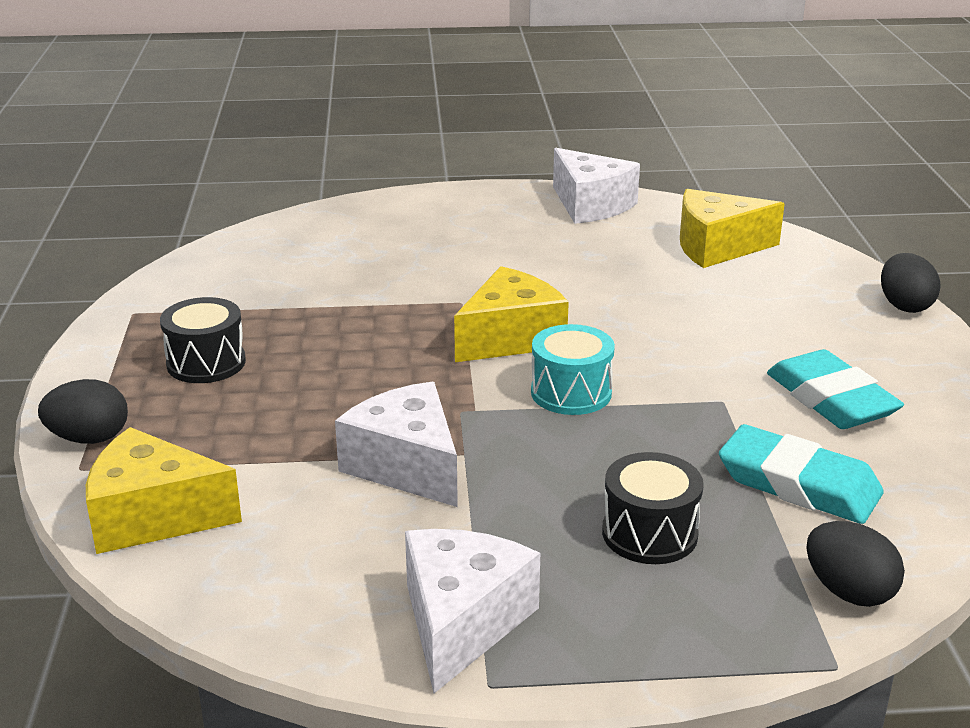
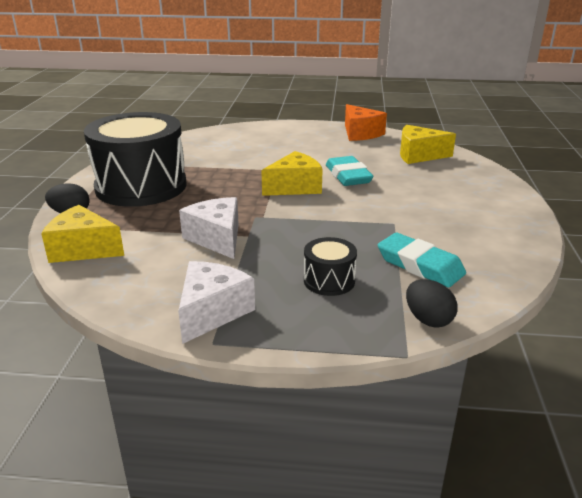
camera: 10 degrees right, 0 degrees up
(206, 363) = (141, 186): black drum -> black drum, size x2.32
(571, 393) = (315, 213): turquoise drum -> none
(590, 205) = (360, 133): white cheese -> orange cheese
(831, 399) = (453, 227): turquoise eraser -> turquoise eraser (348, 176)
(904, 306) = (511, 188): black egg -> none

